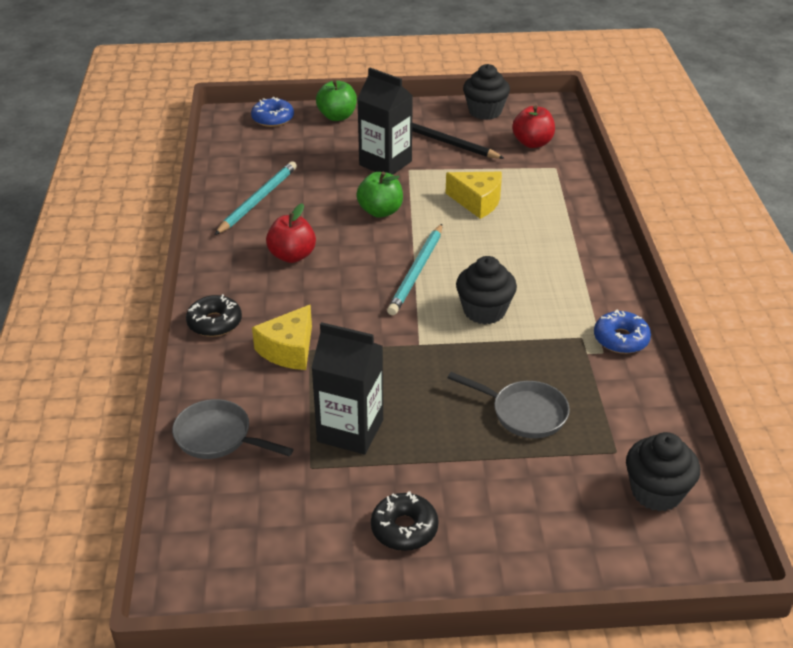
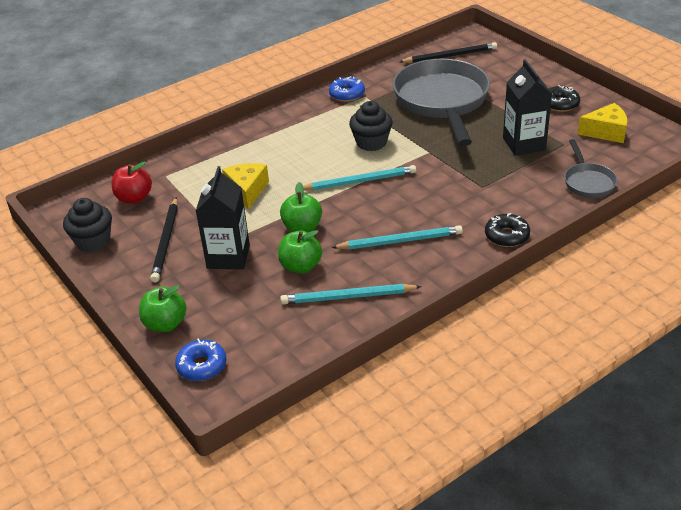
camera: 120 degrees left, 0 degrees up
(289, 350) = (492, 194): yellow cheese -> yellow cheese (606, 132)
(292, 256) = (400, 241): red apple -> turquoise pencil
(326, 192) = (301, 266): none -> green apple
(524, 413) = (442, 102): grey pan -> grey pan, size x2.14
(656, 492) = (450, 56): black cupcake -> black pencil

